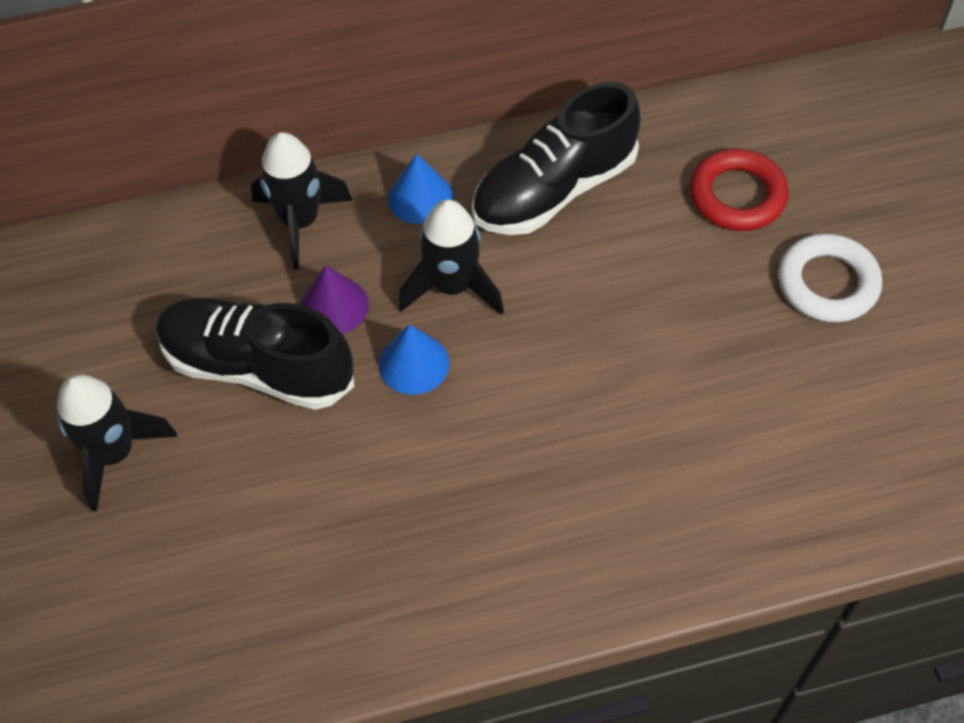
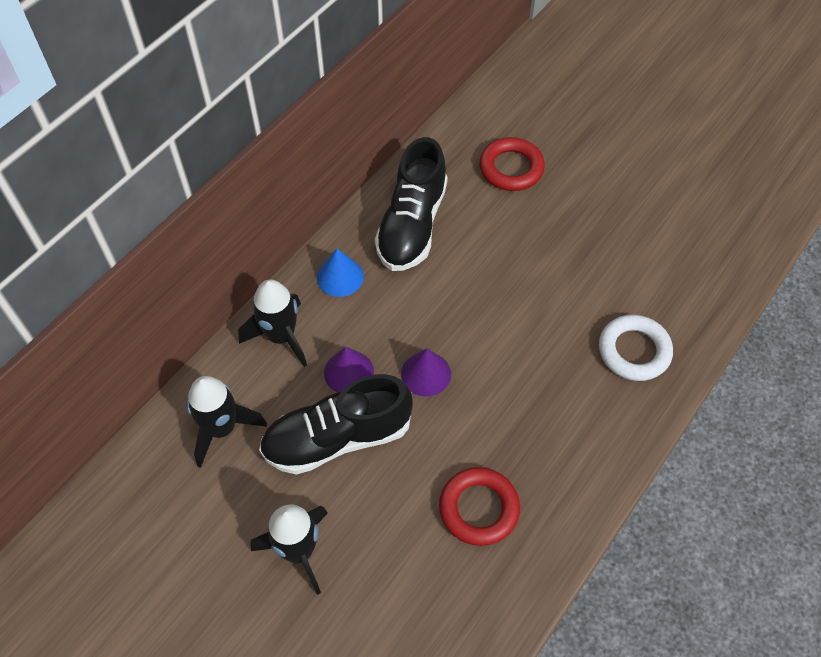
camera: 40 degrees left, 0 degrees up
(332, 548) = (479, 508): none -> red ring
(414, 363) = (426, 373): blue cone -> purple cone
(452, 287) = (406, 316): black rocket -> black rocket (222, 428)
(827, 283) = (597, 187): white ring -> white ring (634, 351)

